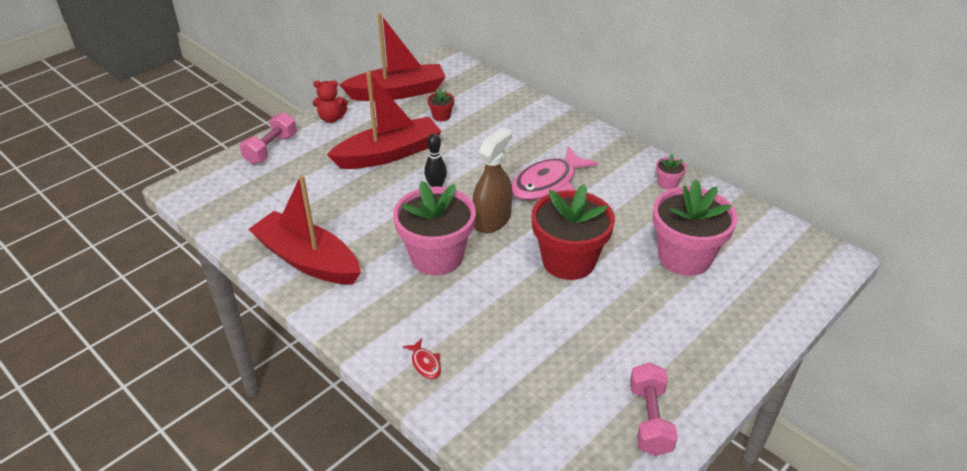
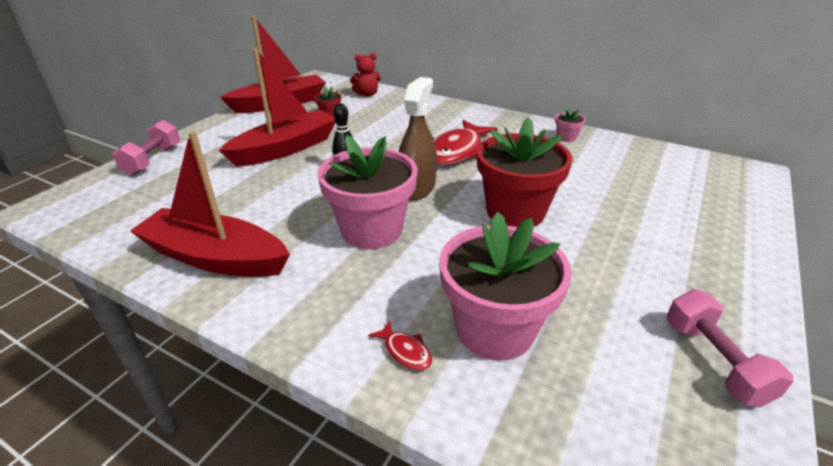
camera: 15 degrees left, 5 degrees down
(331, 118) = (217, 129): red teddy bear -> red teddy bear (367, 94)
(547, 183) = (457, 151): pink fish -> red fish
(684, 257) = (624, 191): pink flower pot -> pink flower pot (495, 329)

